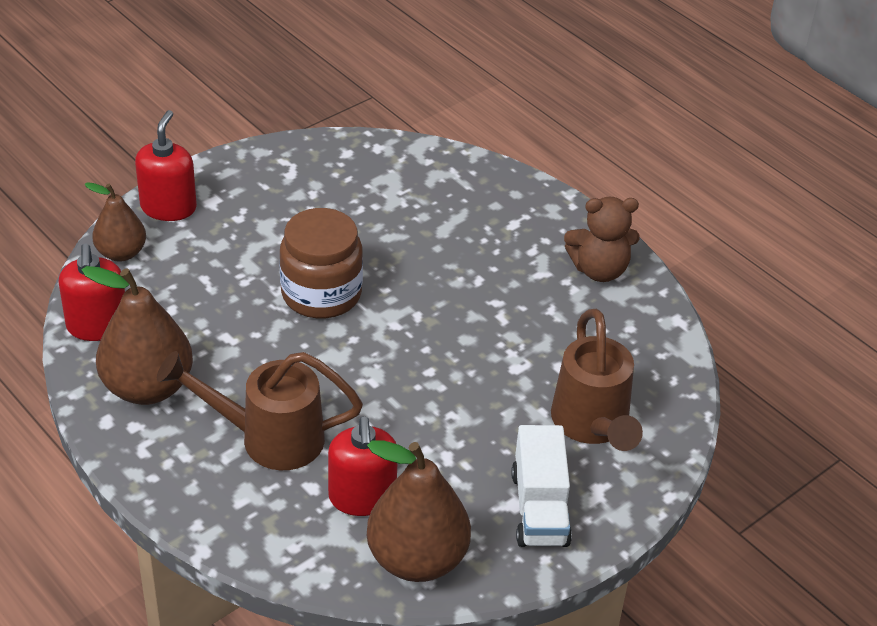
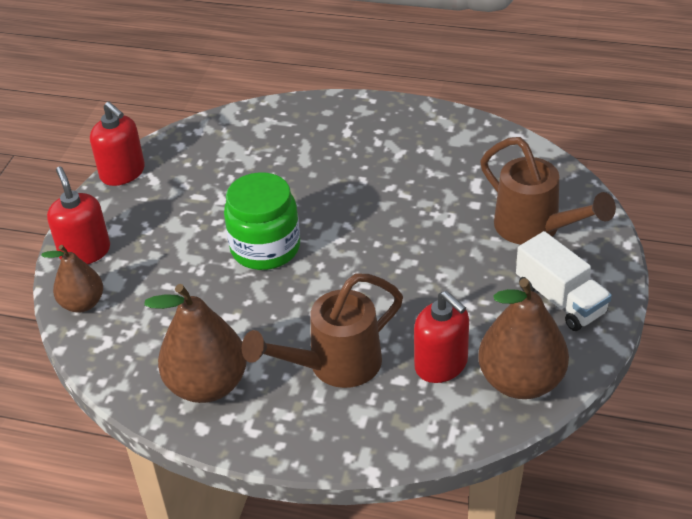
camera: 30 degrees left, 0 degrees up
(97, 325) = (120, 365): red soap dispenser -> red soap dispenser (123, 173)
(321, 294) = (265, 248): brown jar -> green jar
(599, 270) = (433, 130): brown teddy bear -> none

